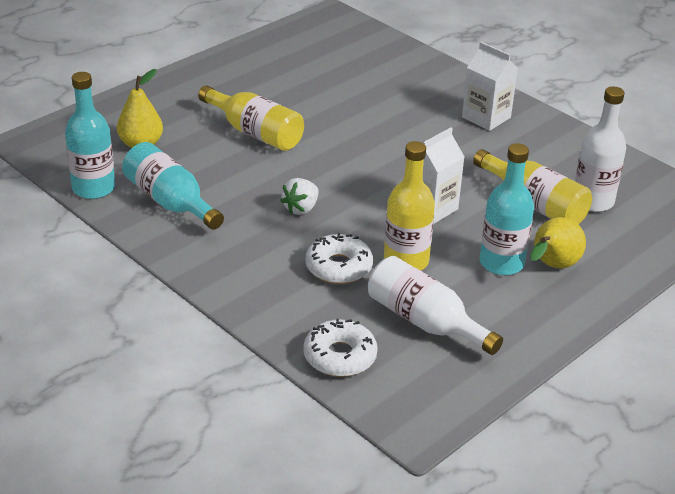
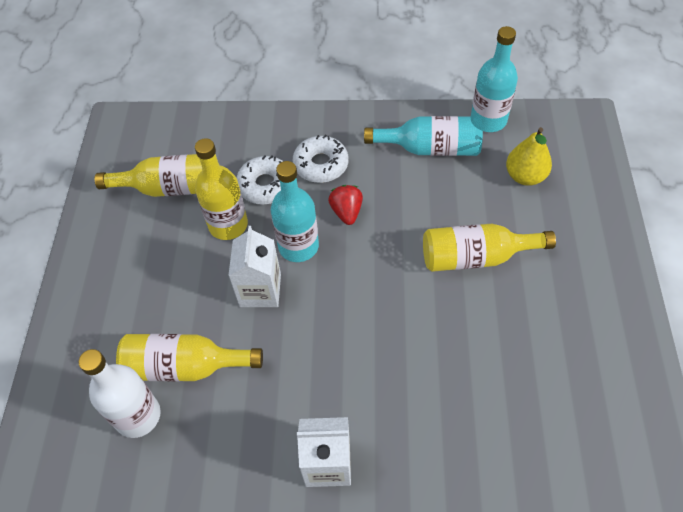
camera: 140 degrees right, 20 degrees up
(301, 208) = (346, 212): white strawberry -> red strawberry
(340, 356) = (198, 129): white donut -> white donut (321, 164)
(425, 321) = (171, 188): white bottle -> yellow bottle
(501, 263) = (161, 277): turquoise bottle -> turquoise bottle (298, 246)
(552, 266) = (121, 305): yellow pear -> none

